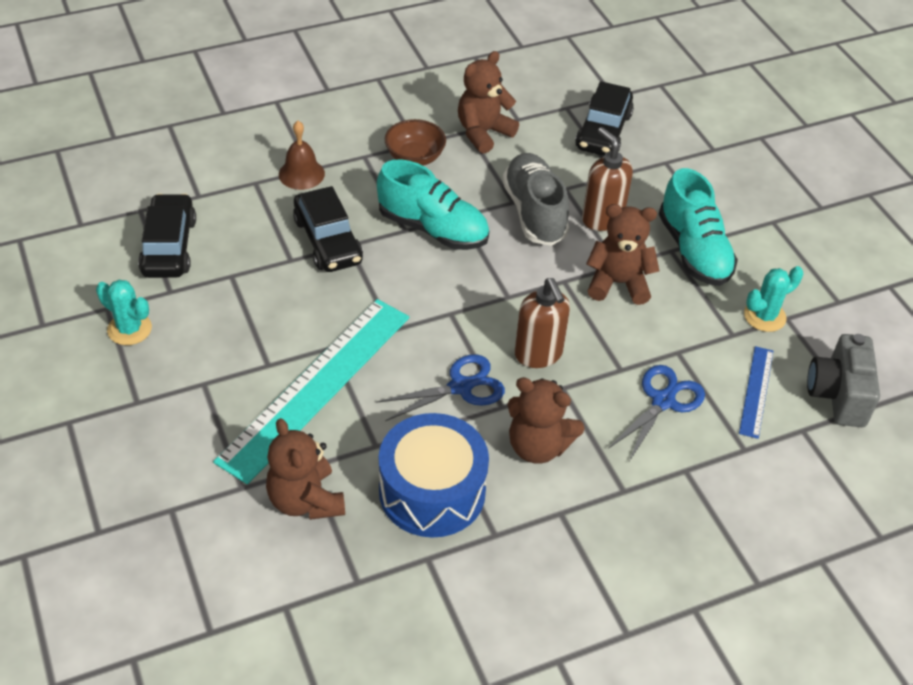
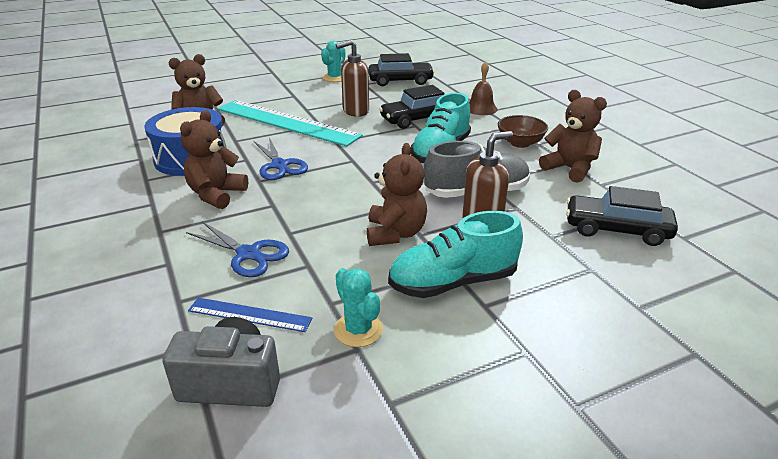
camera: 90 degrees right, 15 degrees down
(538, 354) = (309, 195): brown soap dispenser -> brown soap dispenser (355, 111)

